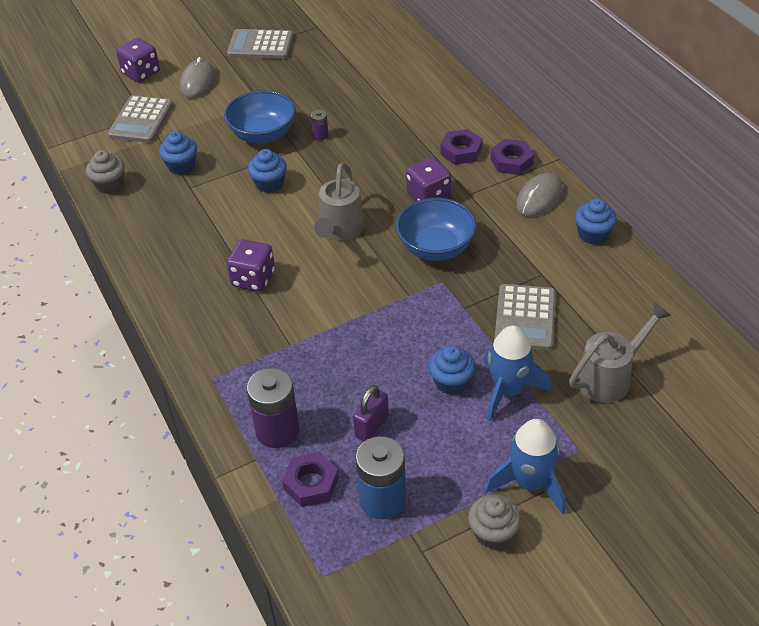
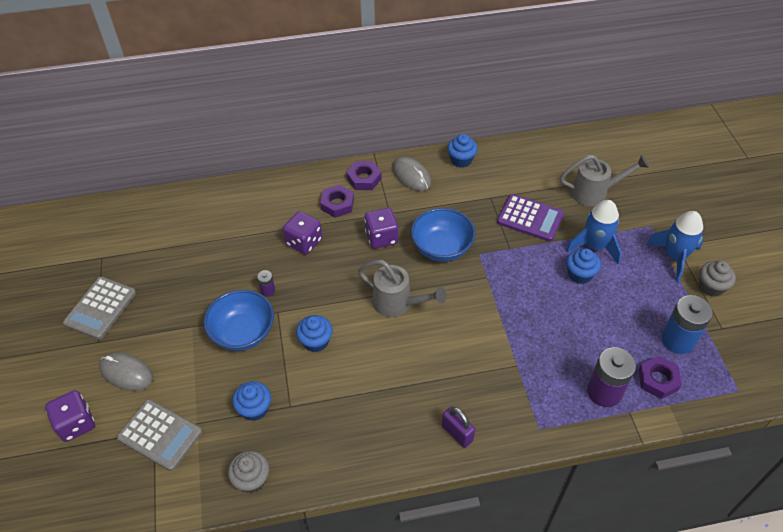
camera: 75 degrees left, 5 degrees up
(253, 279) = (433, 377): purple dice -> purple dice (304, 242)
(371, 426) = (611, 330): purple padlock -> purple padlock (457, 433)
(525, 318) = (530, 218): grey calculator -> purple calculator
(610, 377) = (594, 192): grey watering can -> grey watering can turned 105 degrees clockwise

